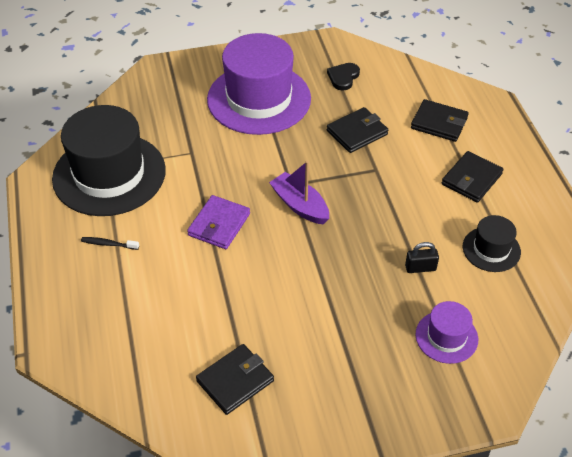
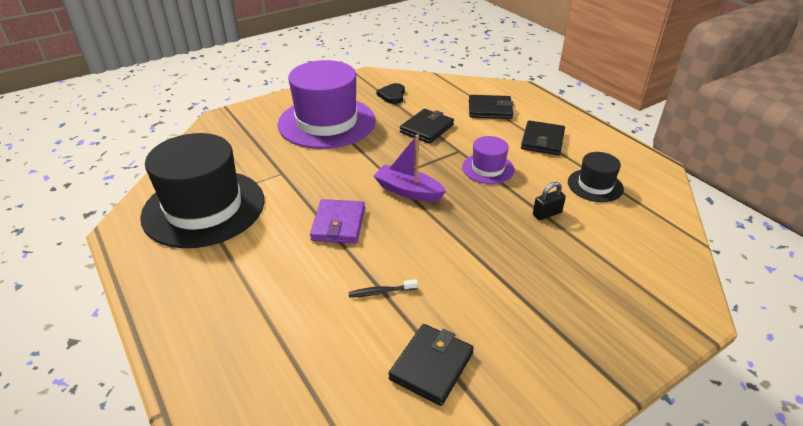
camera: 20 degrees left, 10 degrees down
(108, 244) = (227, 269): black toothbrush -> black toothbrush (380, 292)
(446, 337) = (609, 263): purple hat -> purple hat (488, 168)

